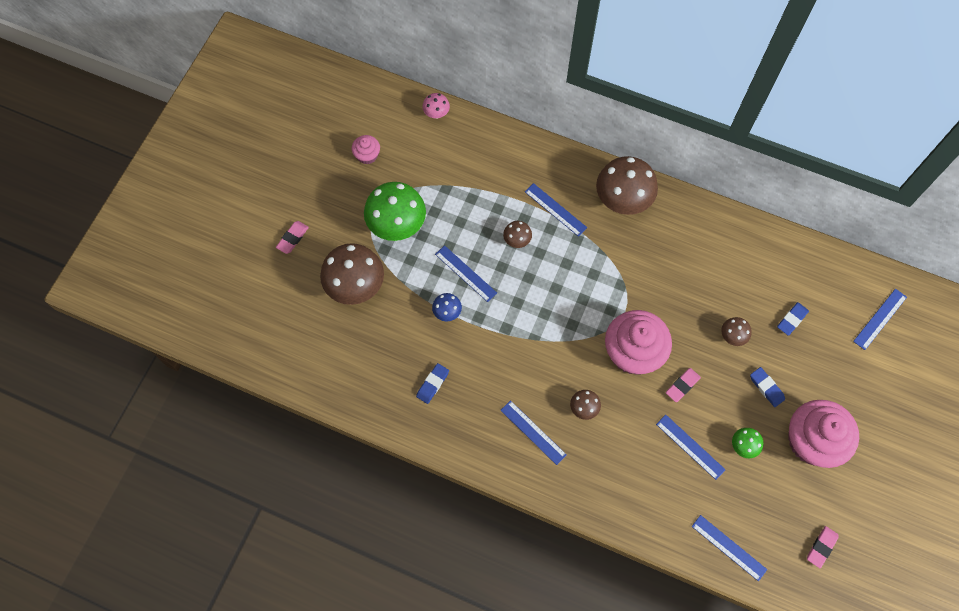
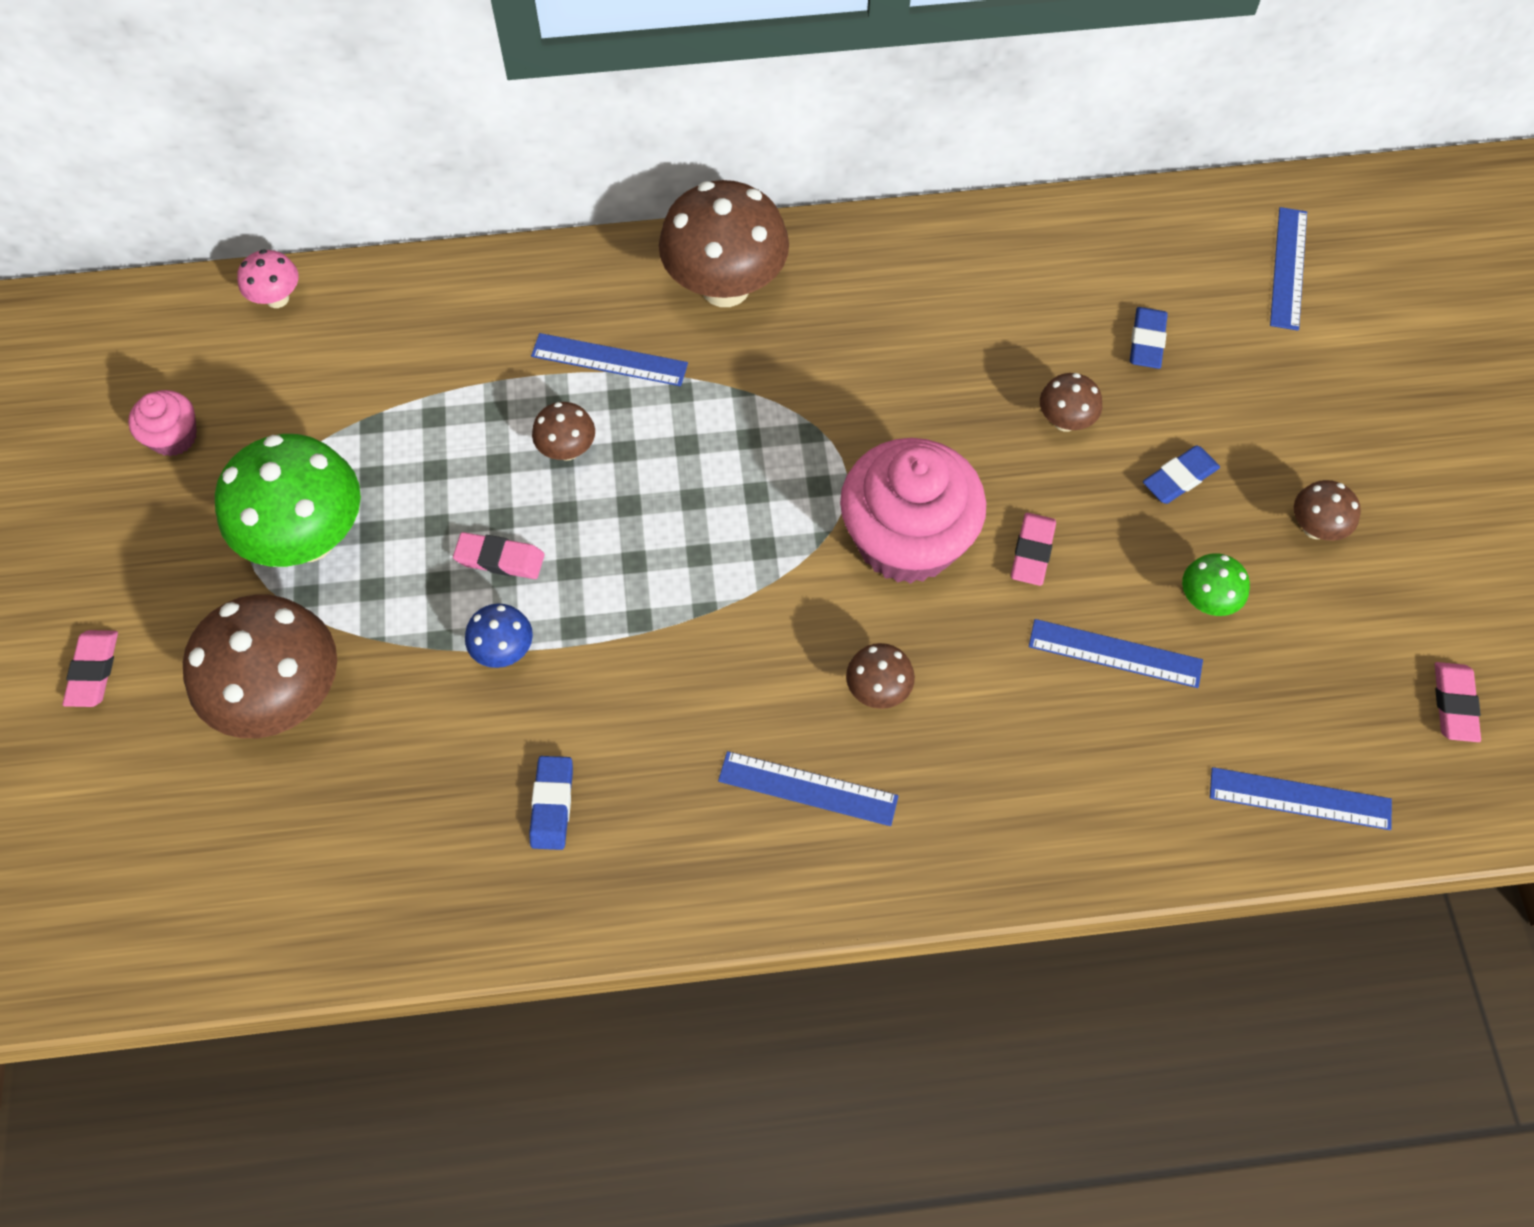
camera: 30 degrees left, 5 degrees down
(465, 273) = (500, 559): blue ruler -> pink eraser
(766, 388) = (1179, 478): blue eraser -> blue eraser turned 60 degrees counterclockwise
(812, 441) = (1315, 528): pink cupcake -> brown mushroom

